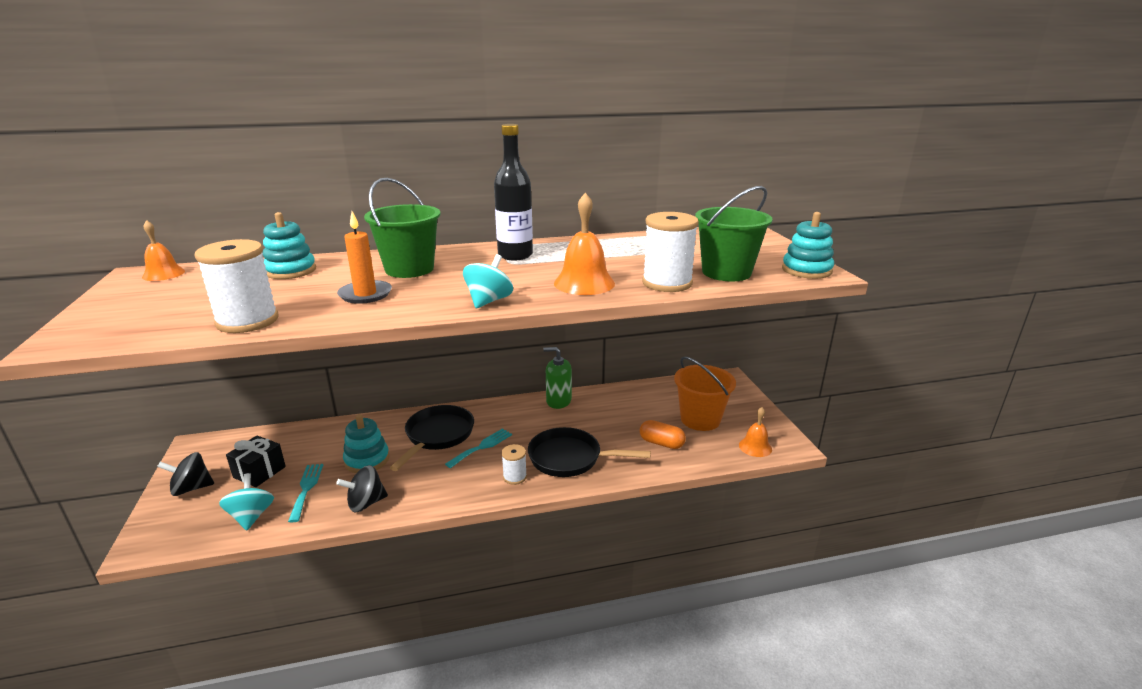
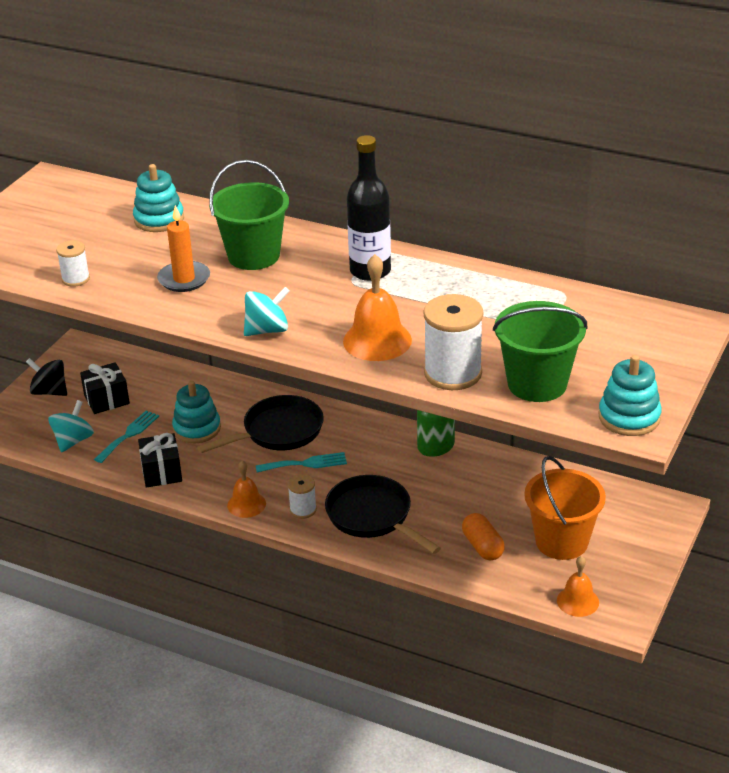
camera: 40 degrees right, 10 degrees up
(163, 274) = (66, 186): orange bell -> orange bell (246, 504)
(247, 321) = (76, 279): white spool -> white spool, size x0.54
(366, 503) = (162, 472): black spinning top -> black gift

